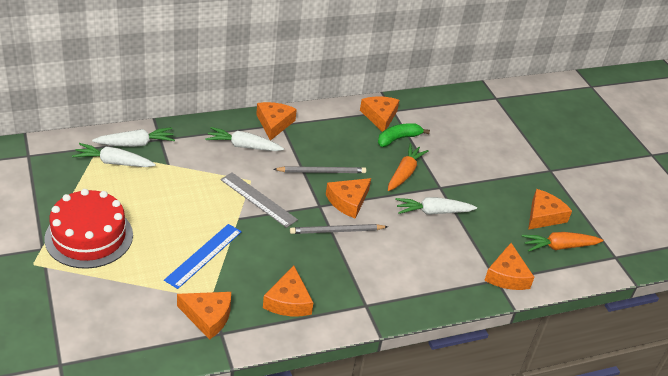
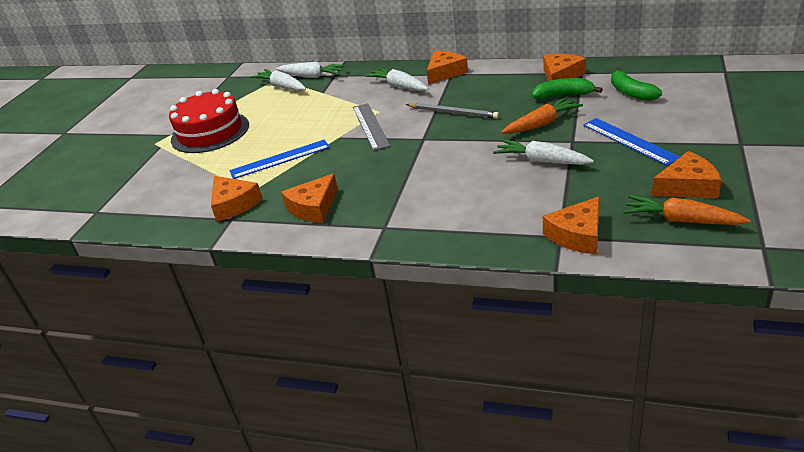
camera: 45 degrees right, 5 degrees down
(336, 231) = (419, 161): grey pencil -> none
(348, 201) = (455, 139): orange cheese -> none
(446, 129) = (631, 92): none -> green banana
(479, 180) = (629, 141): none -> blue ruler

